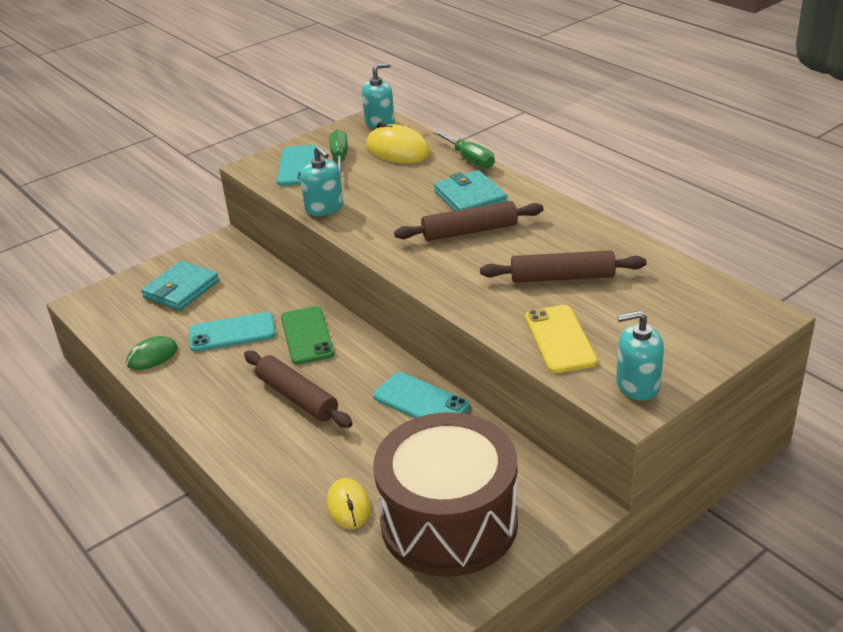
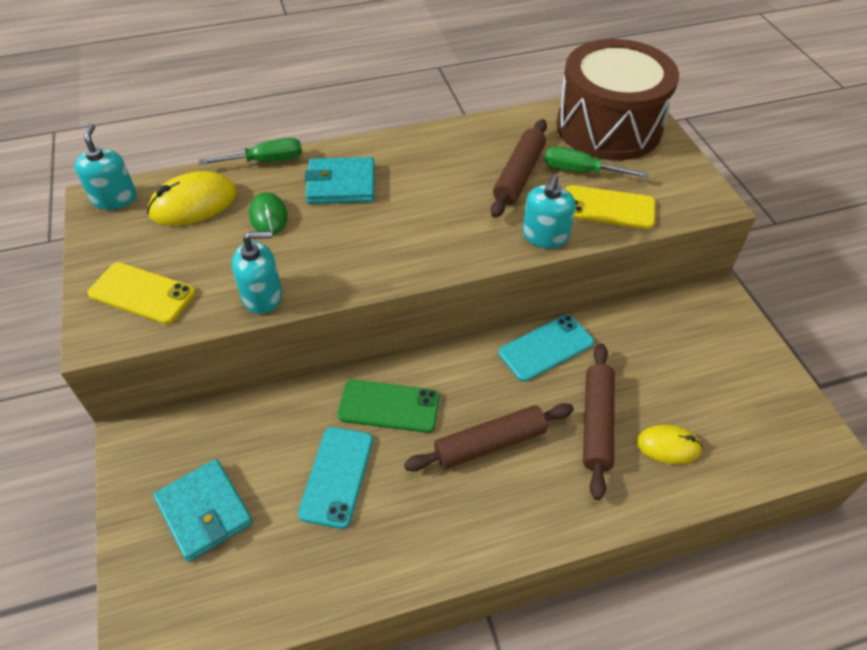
camera: 70 degrees left, 15 degrees up
(152, 356) = (329, 576): green mouse -> green mouse (268, 216)
(298, 166) = (142, 293): turquoise phone -> yellow phone
(339, 158) = (162, 253): green screwdriver -> green screwdriver (581, 171)
(449, 522) = (710, 380): brown drum -> brown drum (608, 127)
(469, 231) = (401, 204): brown rolling pin -> brown rolling pin (596, 423)
(637, 384) = (687, 189): turquoise soap dispenser -> turquoise soap dispenser (545, 236)

